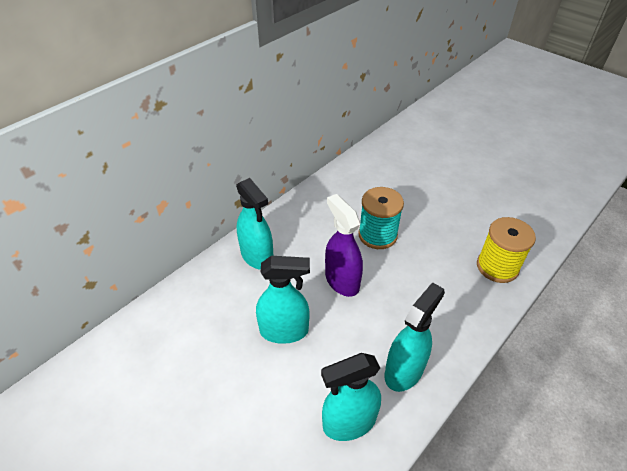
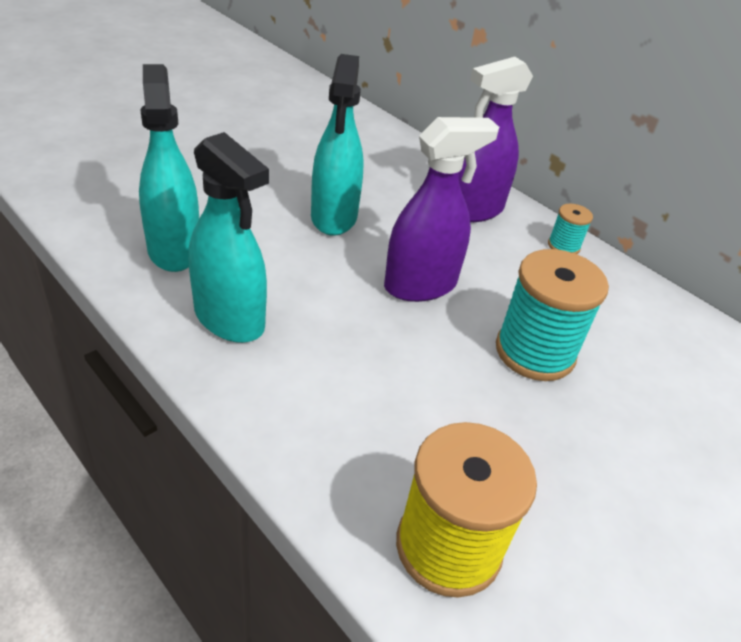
camera: 90 degrees right, 5 degrees down
(257, 256) = (473, 210): turquoise spray bottle -> purple spray bottle
(285, 217) = (563, 246): none -> turquoise spool

